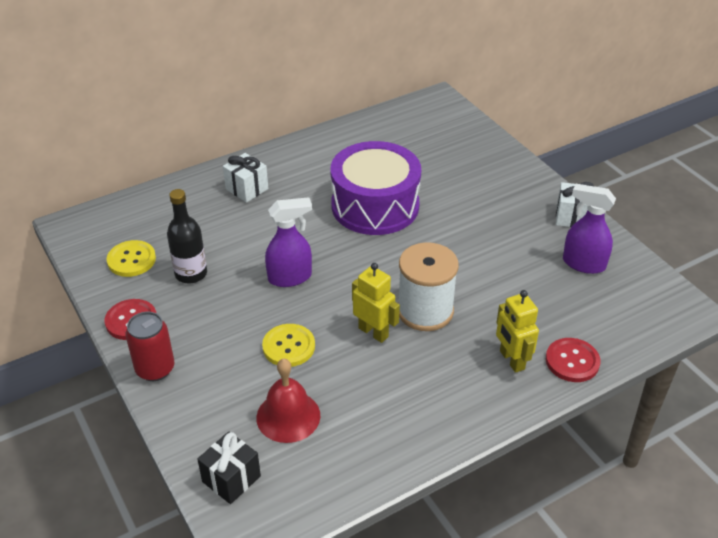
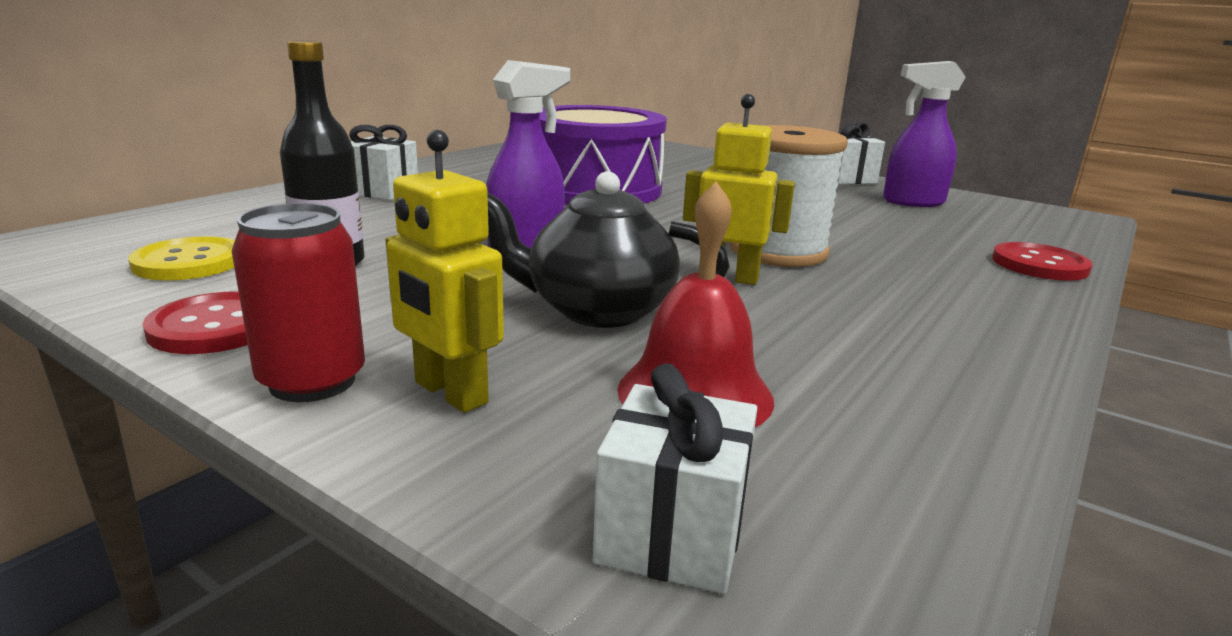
camera: 25 degrees left, 20 degrees down
(231, 479) = (672, 534): black gift -> white gift
(288, 346) = (598, 310): yellow button -> black teapot
(511, 360) = (965, 274): yellow robot -> yellow robot (450, 393)

